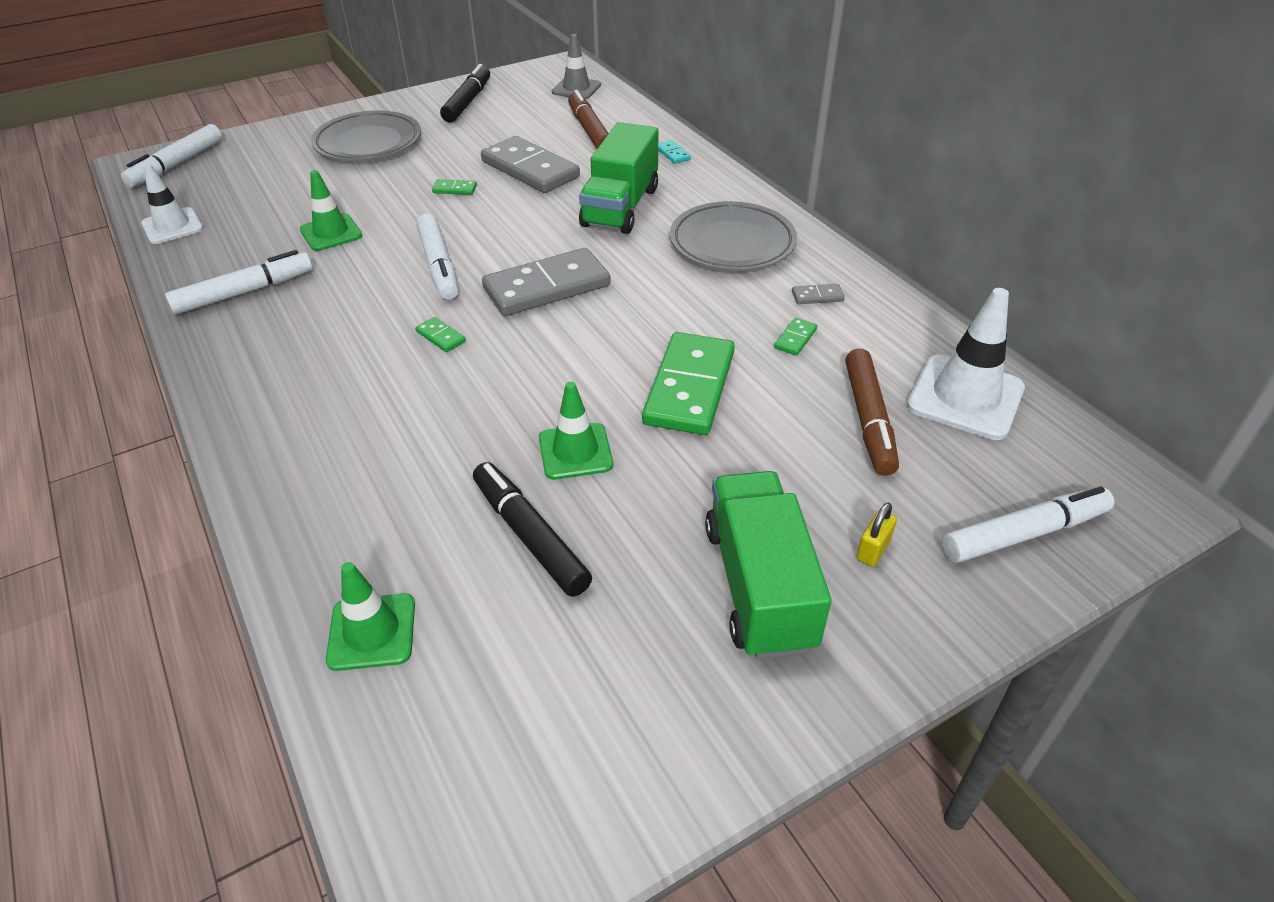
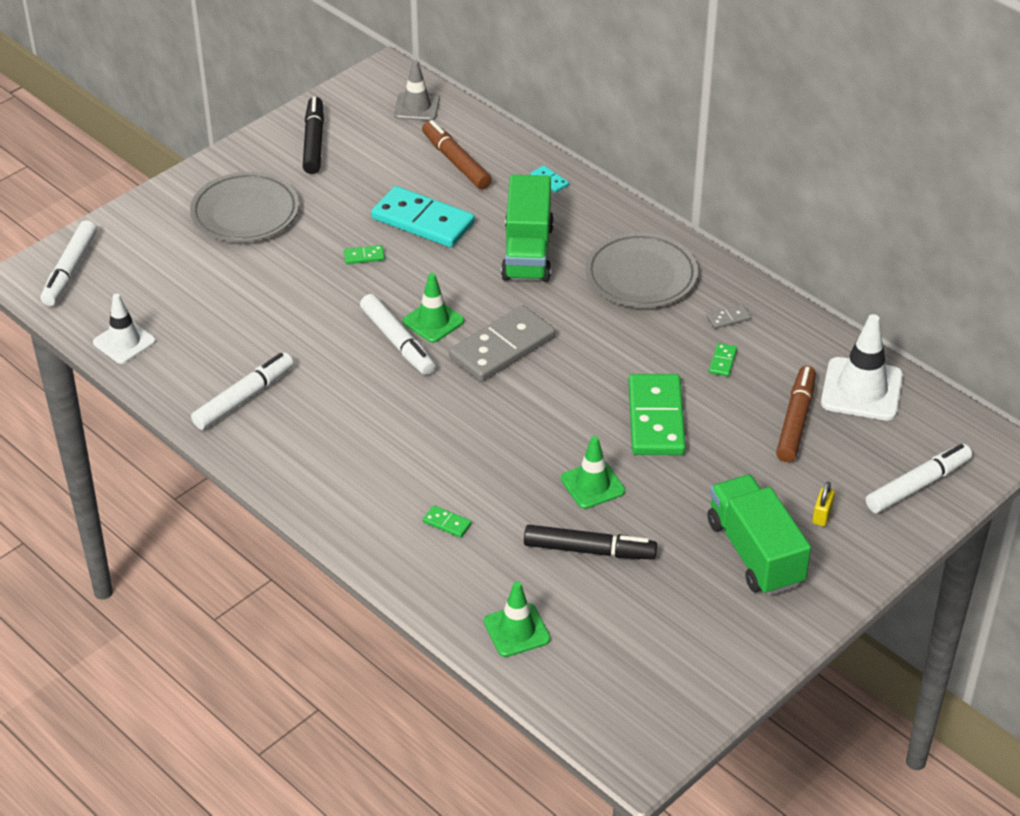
camera: 15 degrees left, 0 degrees up
(331, 233) = (279, 324): green traffic cone -> green traffic cone (433, 321)
(441, 336) = (439, 410): green domino -> green domino (447, 523)
(530, 169) = (423, 221): grey domino -> turquoise domino
(530, 536) = (589, 550): black marker -> black marker turned 150 degrees clockwise
(868, 419) = (796, 421): brown marker -> brown marker turned 150 degrees counterclockwise

